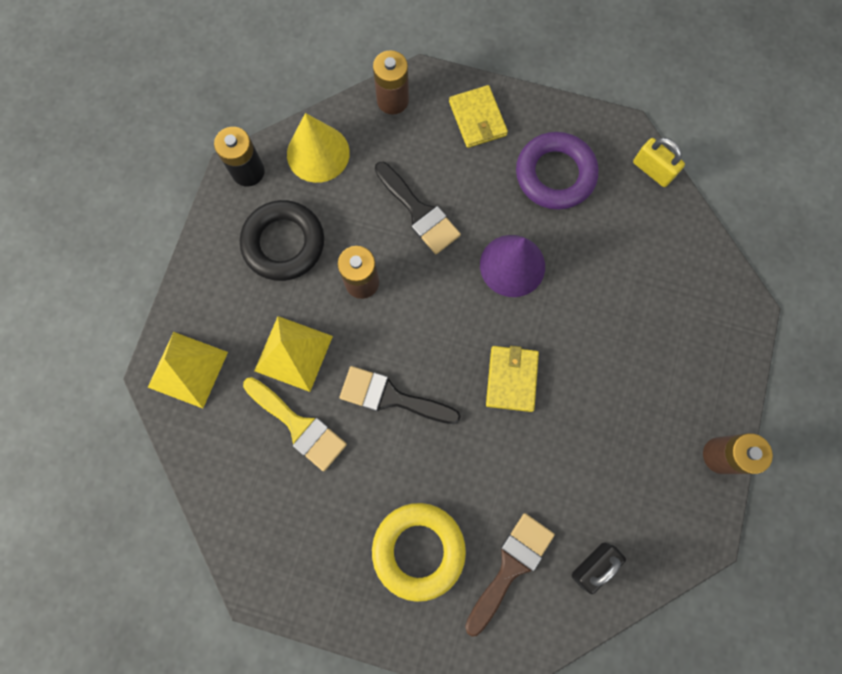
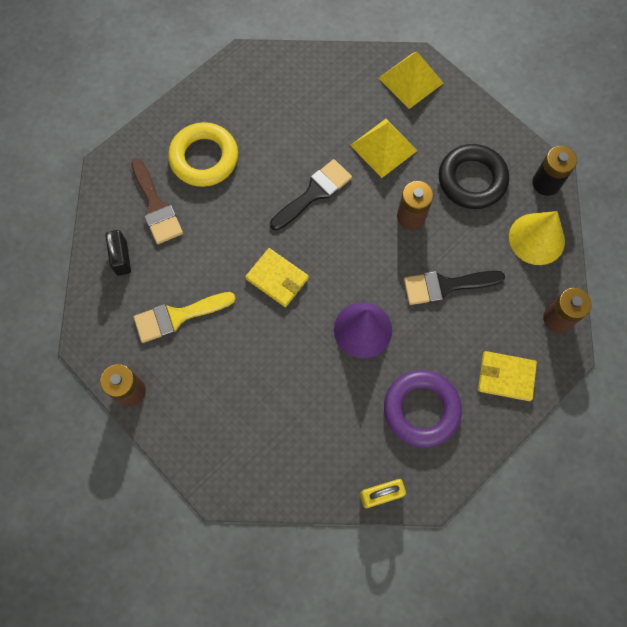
camera: 120 degrees right, 5 degrees down
(299, 426) = (330, 127): yellow brush -> yellow brush (178, 316)

